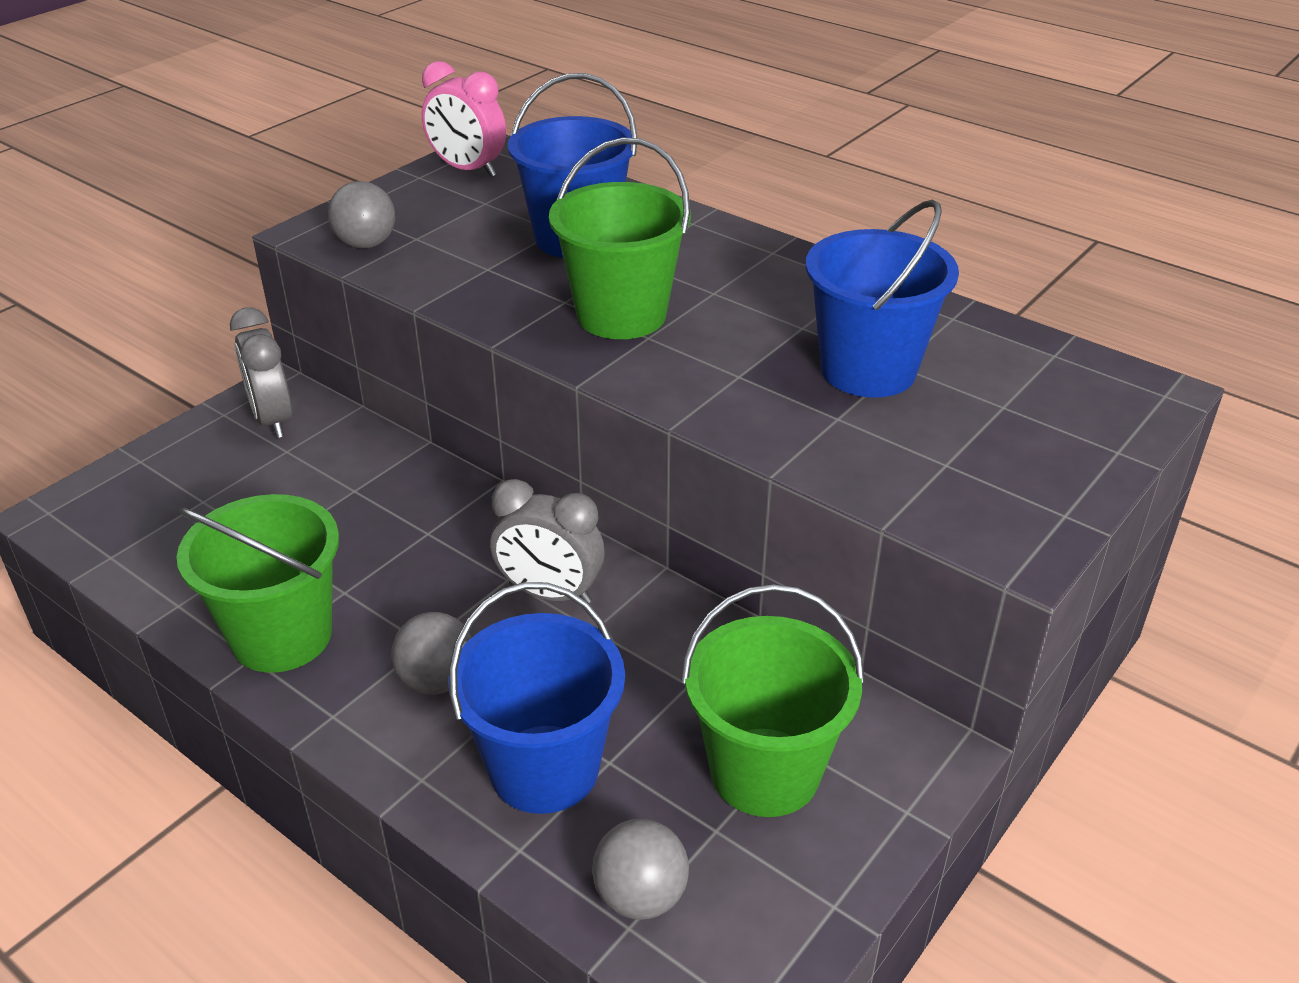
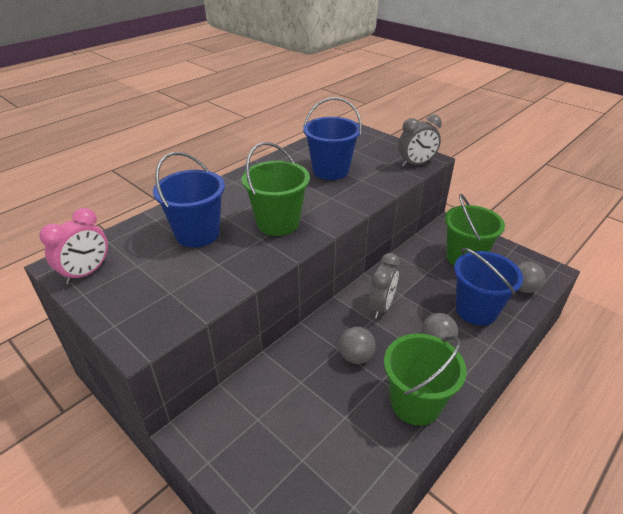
camera: 85 degrees left, 0 degrees up
(273, 420) = (223, 430): grey clock -> grey clock (416, 164)
(366, 244) = (168, 314): grey ball -> grey ball (356, 356)

